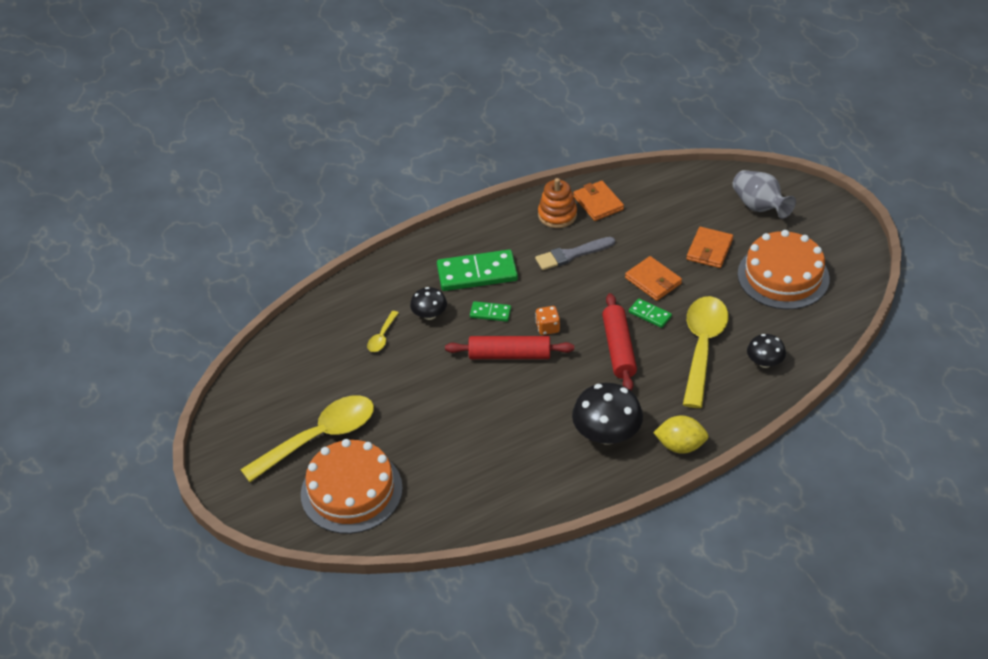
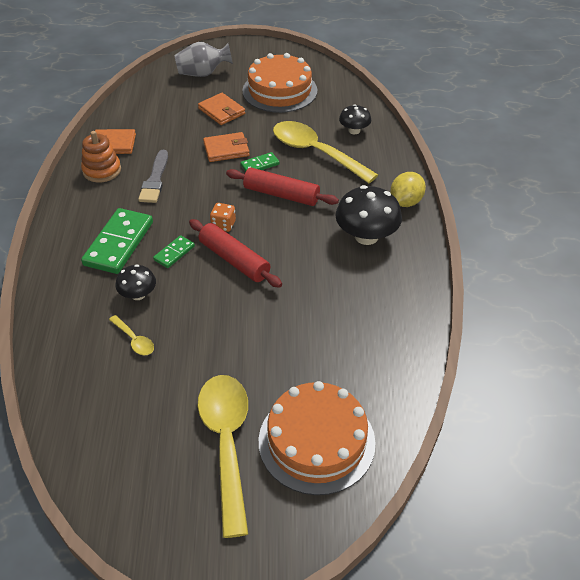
camera: 65 degrees left, 0 degrees up
(509, 355) = (234, 260): red rolling pin -> red rolling pin turned 75 degrees counterclockwise

